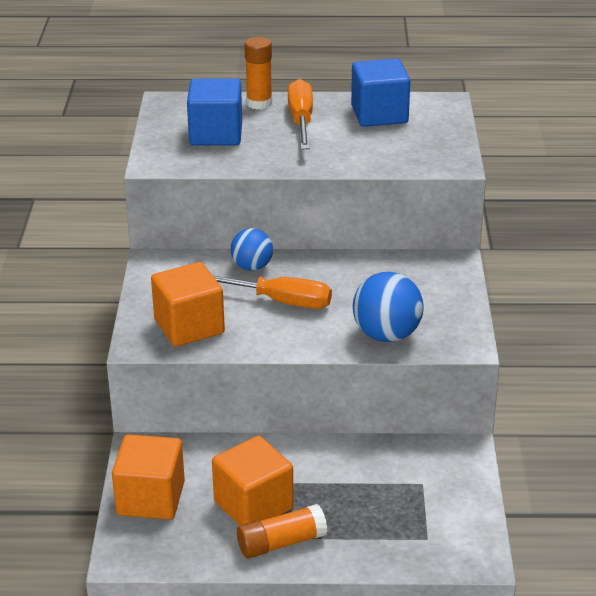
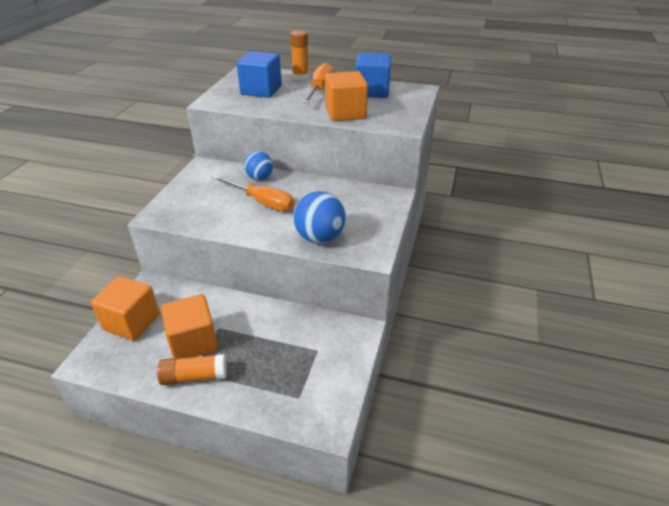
camera: 15 degrees right, 5 degrees up
(189, 326) = (194, 209): orange cube -> orange cube (345, 113)

